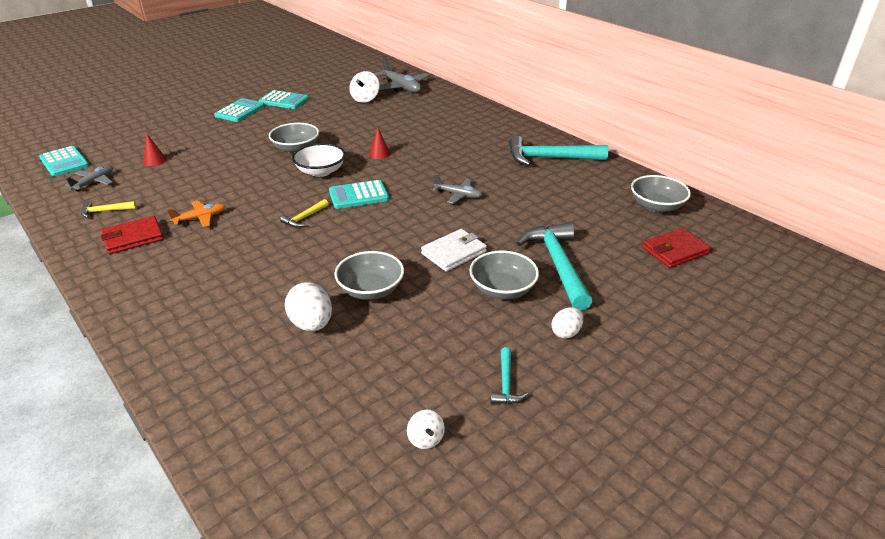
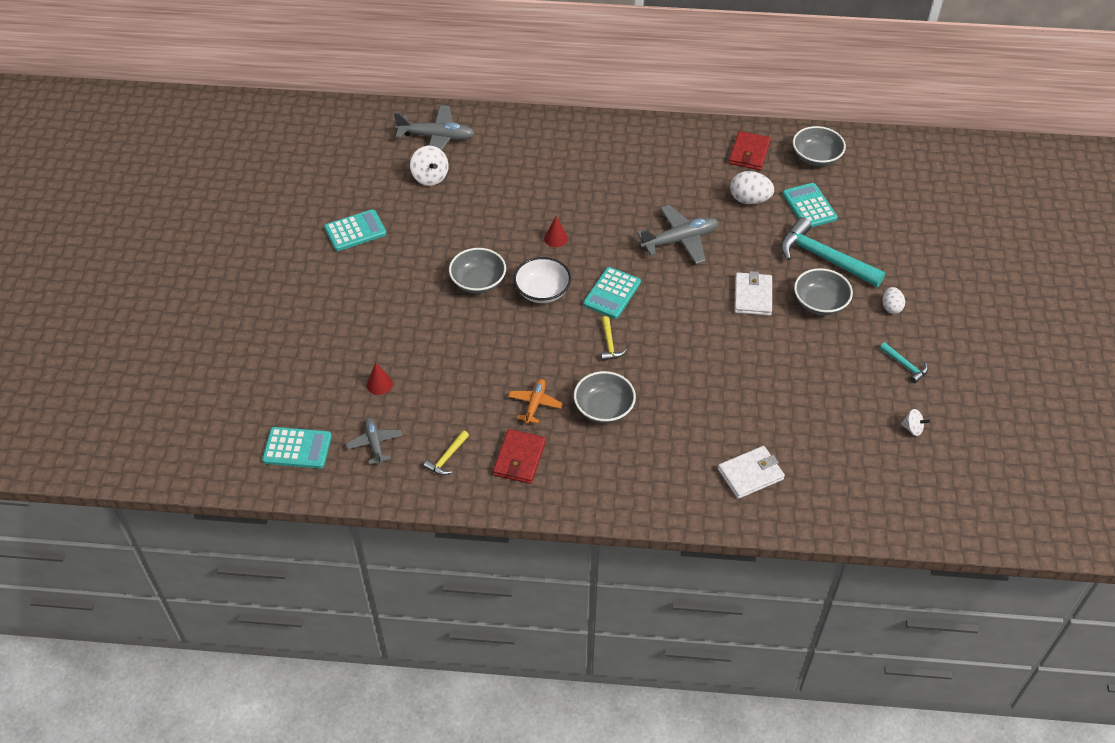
camera: 45 degrees left, 15 degrees up
(233, 358) = (750, 474): none -> white wallet
(240, 111) = (338, 273): turquoise calculator -> turquoise calculator (809, 206)
(311, 324) = (755, 417): white egg -> white egg (749, 200)
(371, 290) = (749, 365): grey bowl -> grey bowl (604, 408)
(458, 195) = (680, 240): grey plane -> grey plane, size x1.68
(550, 158) = (688, 152): turquoise hammer -> none
(675, 251) = (871, 194): red wallet -> red wallet (749, 153)

